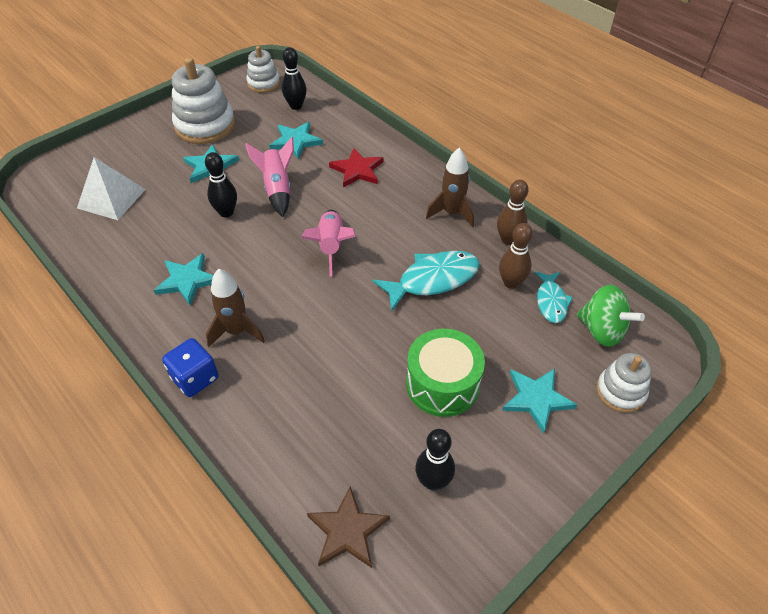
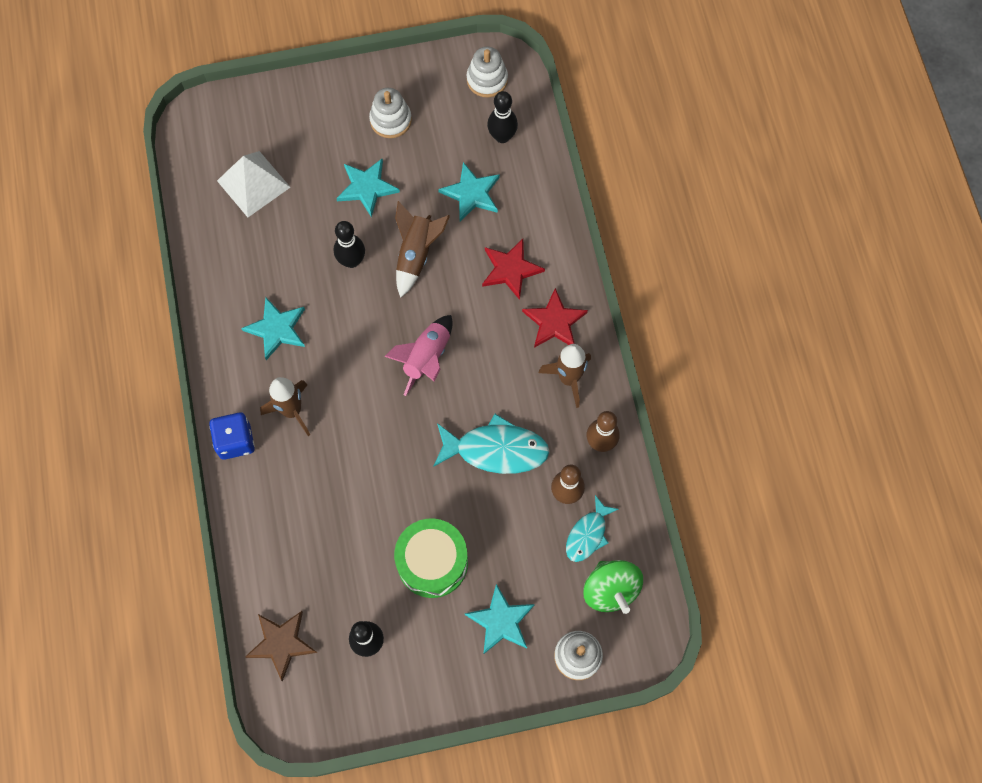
camera: 30 degrees right, 20 degrees up
(205, 126) = (390, 120): white stacking toy -> white stacking toy, size x0.58
(277, 189) = (416, 255): pink rocket -> brown rocket
(413, 185) = (554, 322): none -> red star

